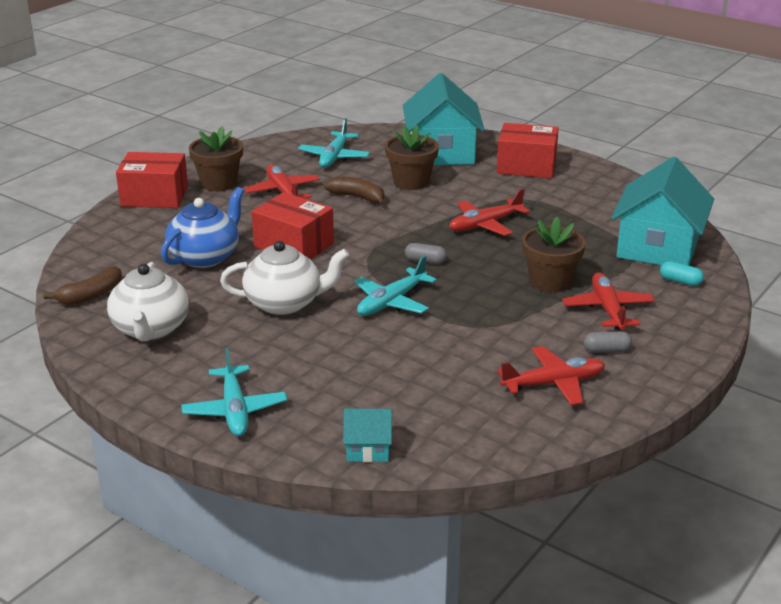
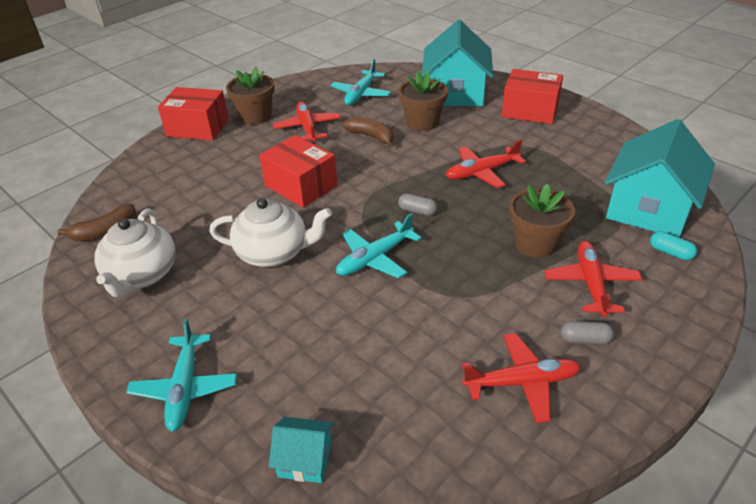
camera: 10 degrees right, 10 degrees up
(205, 256) = (219, 194): blue teapot -> none

